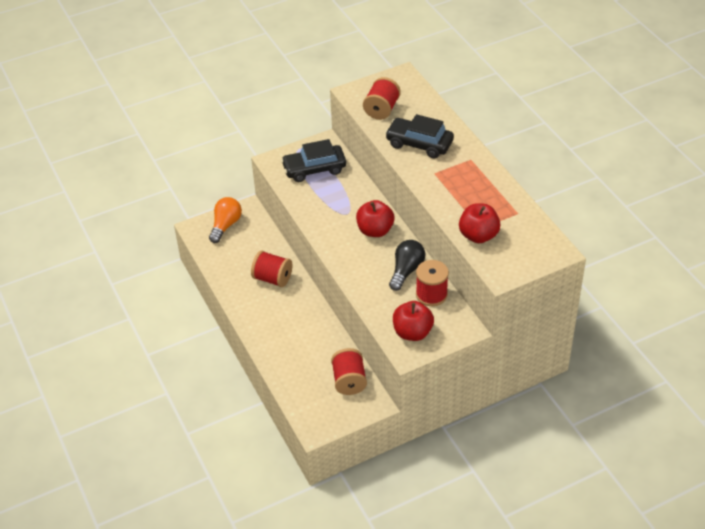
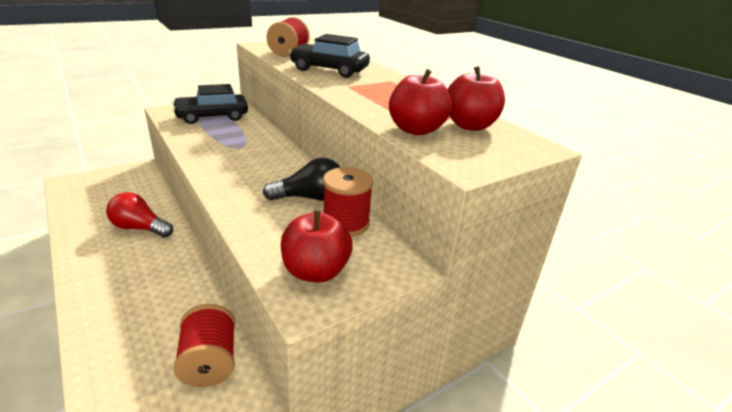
camera: 10 degrees left, 15 degrees down
(225, 225) = (106, 180): orange light bulb -> none
(272, 278) = (140, 228): red spool -> red light bulb
(375, 230) = (272, 161): red apple -> red apple (470, 126)
(406, 271) = (310, 198): black light bulb -> black light bulb turned 60 degrees clockwise

